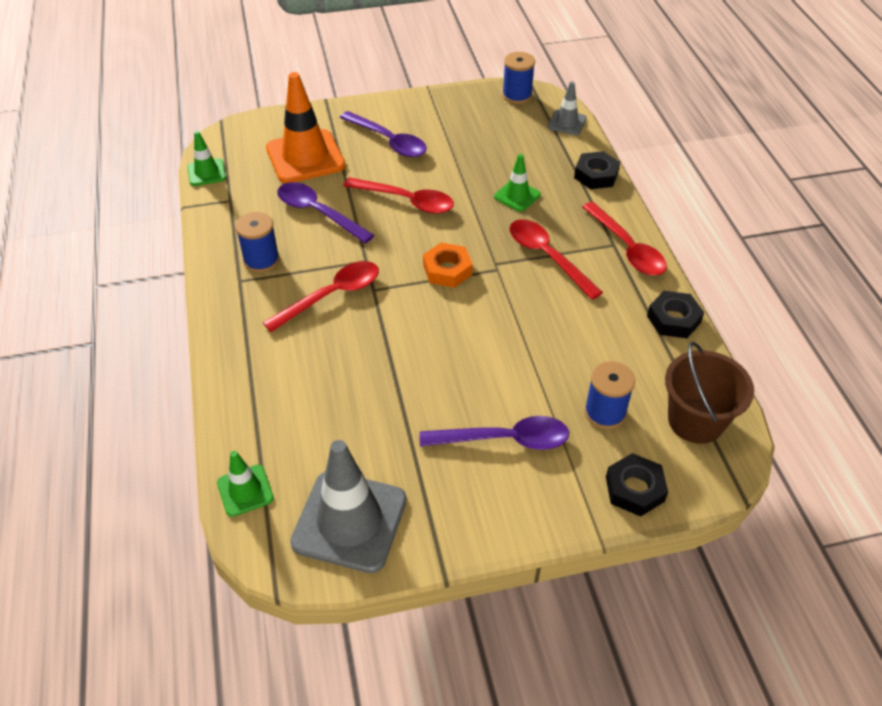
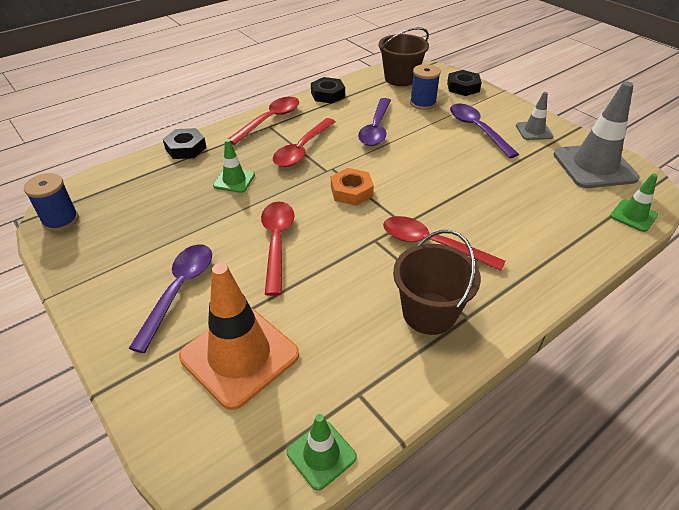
camera: 115 degrees left, 5 degrees down
(261, 260) = (429, 313): blue spool -> brown bucket
(318, 213) = (332, 300): purple spoon -> purple spoon (376, 129)
(566, 123) = (107, 178): grey traffic cone -> grey traffic cone (534, 131)

